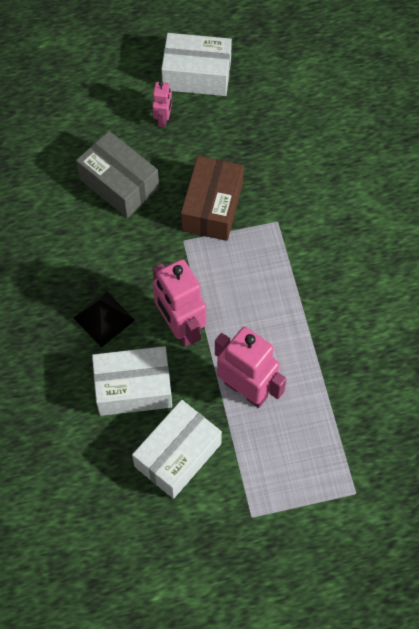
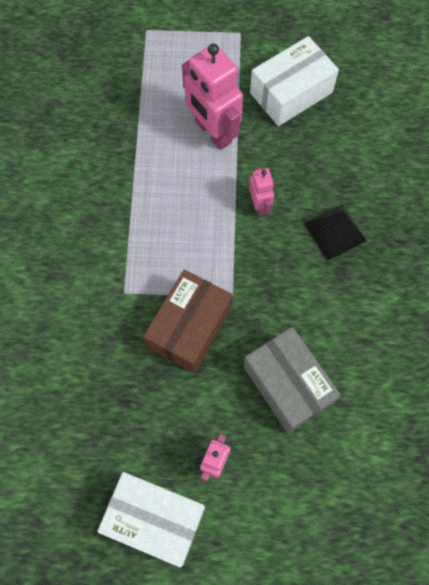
camera: 165 degrees left, 5 degrees up
(133, 388) = (319, 158): white box -> none
(180, 327) = (259, 205): pink robot -> pink robot, size x0.51

